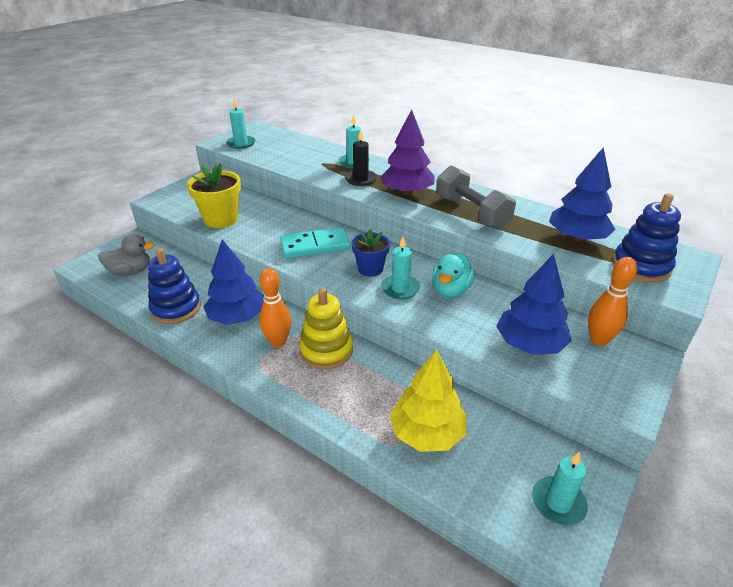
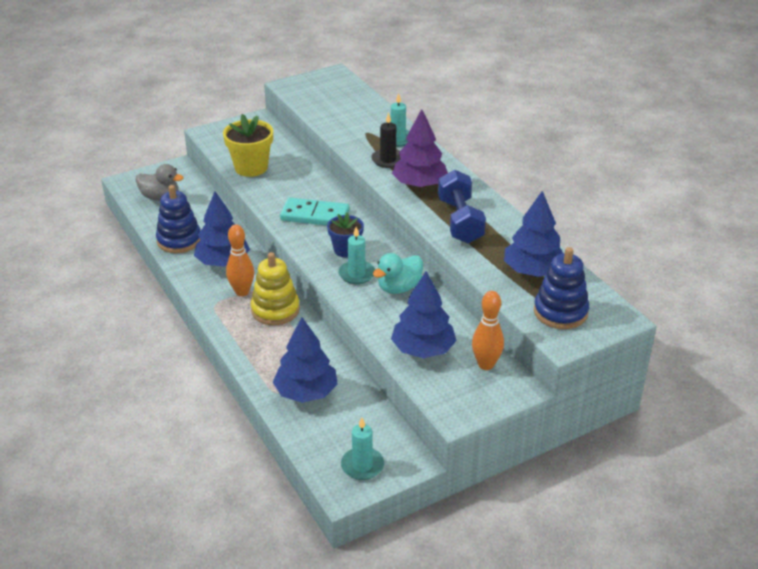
camera: 25 degrees right, 0 degrees up
(241, 143) = (307, 91): turquoise candle -> none
(427, 433) = (306, 392): yellow tree -> blue tree
(471, 212) = (460, 221): grey dumbbell -> blue dumbbell

